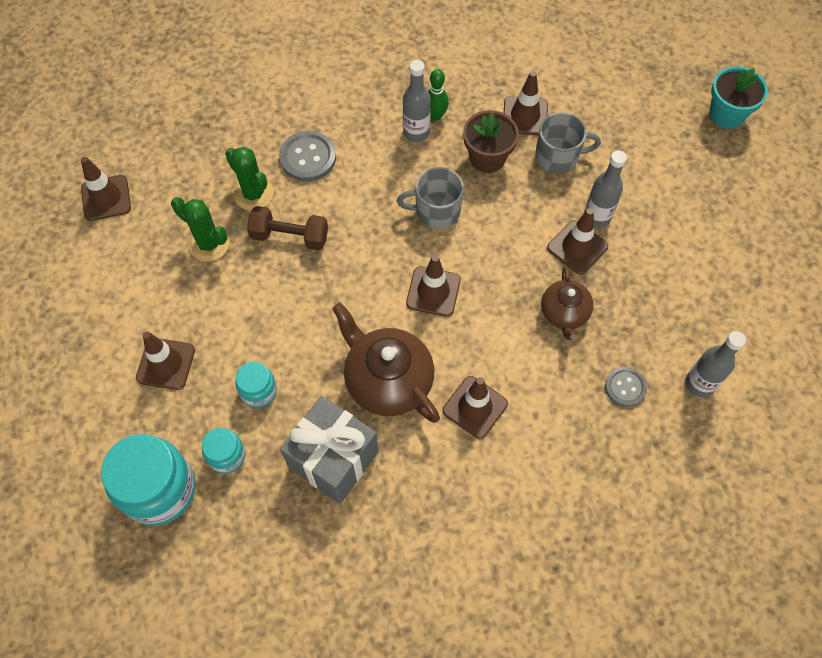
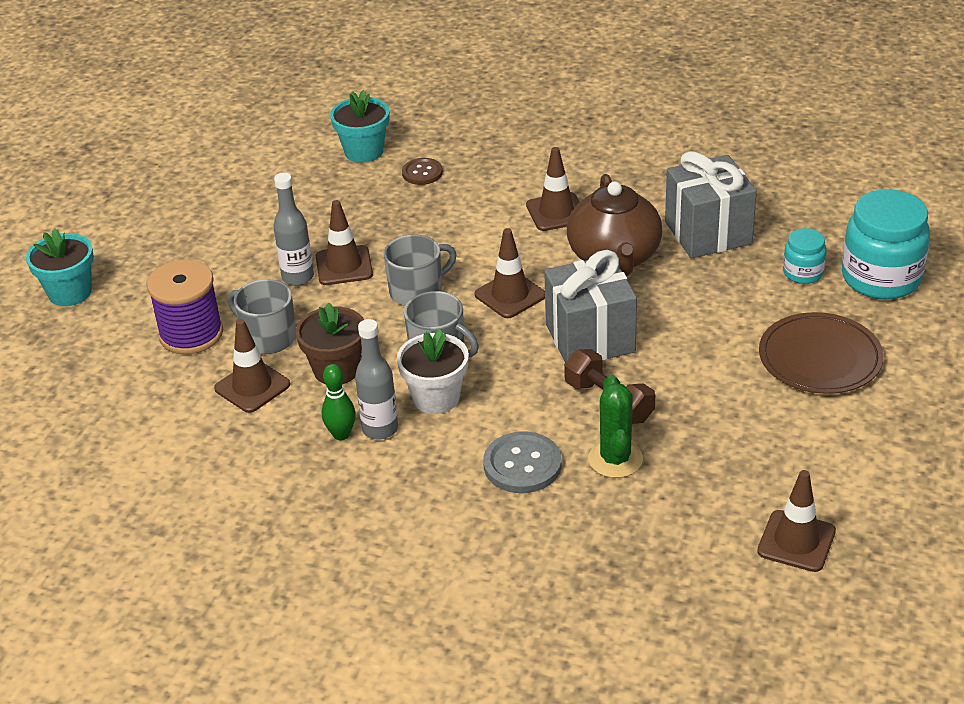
camera: 140 degrees left, 25 degrees down
(166, 364) = (820, 358): brown traffic cone -> brown plate
(209, 244) = (703, 436): green cactus -> none
(258, 391) = (740, 300): turquoise jar -> none
(343, 284) = (590, 338): none -> grey gift
(404, 174) = (436, 398): none -> white flower pot
(501, 255) = (417, 291): none -> grey mug
(564, 313) = (413, 231): brown teapot -> none
(609, 130) = (191, 334): none -> purple spool
(625, 387) = (422, 173): grey button -> brown button
(699, 384) = (364, 151): grey bottle -> turquoise flower pot

